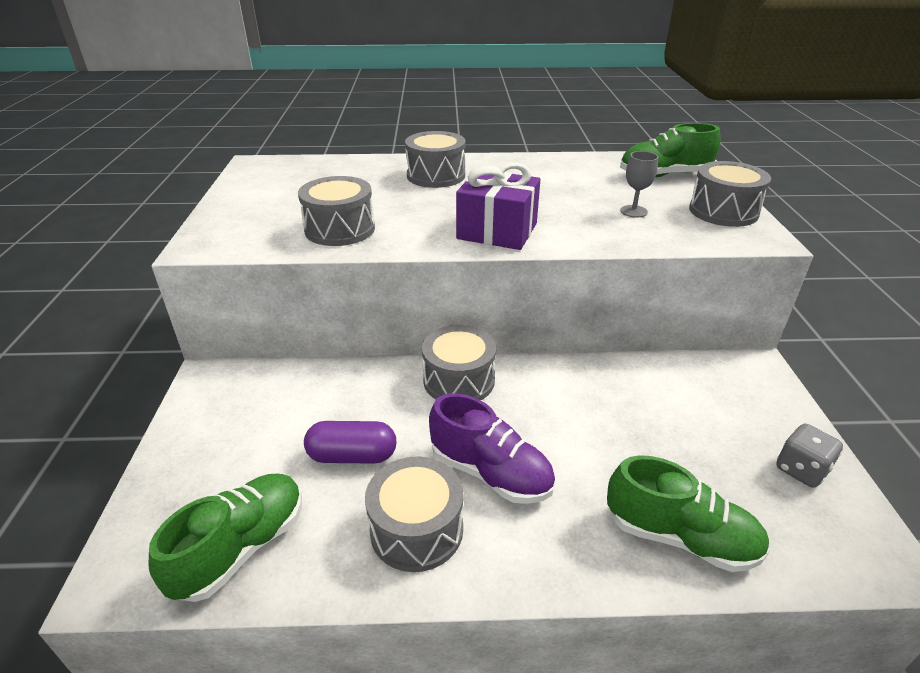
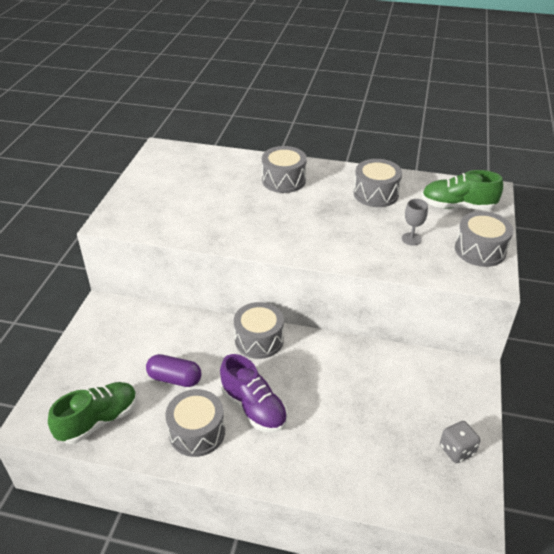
camera: 15 degrees right, 5 degrees up
(340, 229) = (199, 222): grey drum -> grey drum (376, 194)
(497, 231) = (303, 241): purple gift -> none
(680, 537) = (351, 473): green shoe -> none

